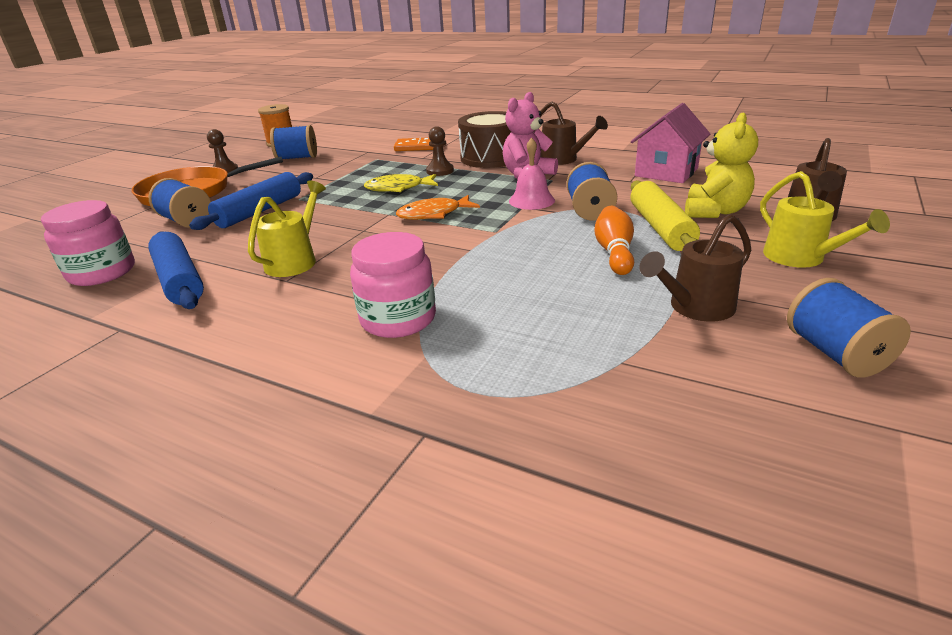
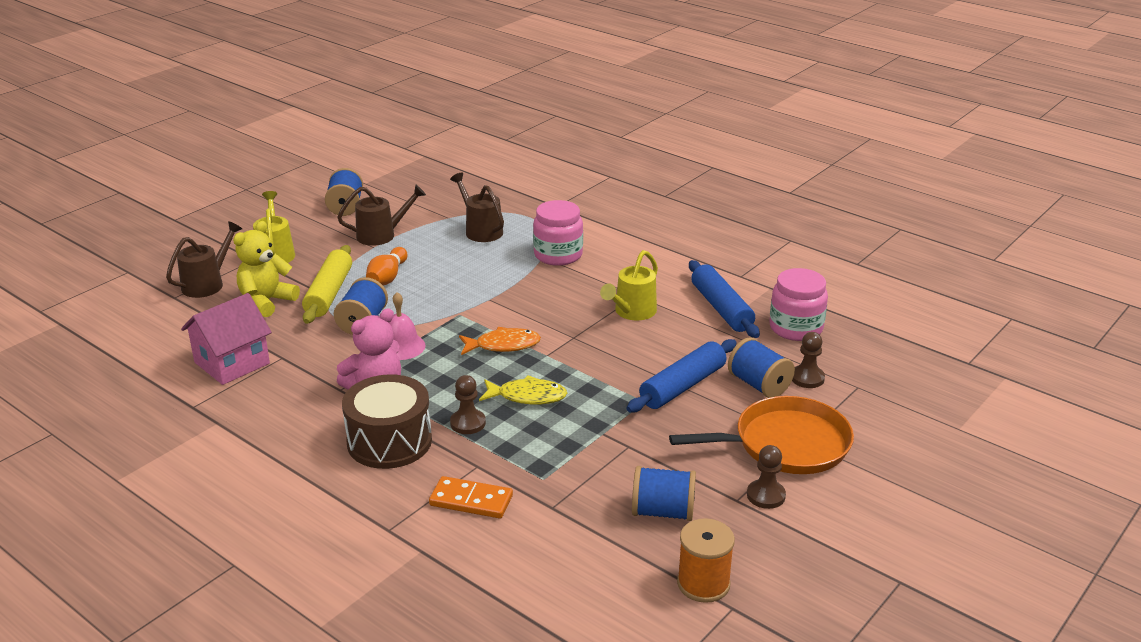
camera: 170 degrees left, 0 degrees up
(134, 232) = (807, 378): none -> brown pawn
(564, 160) = (308, 414): brown watering can -> brown watering can (480, 230)

